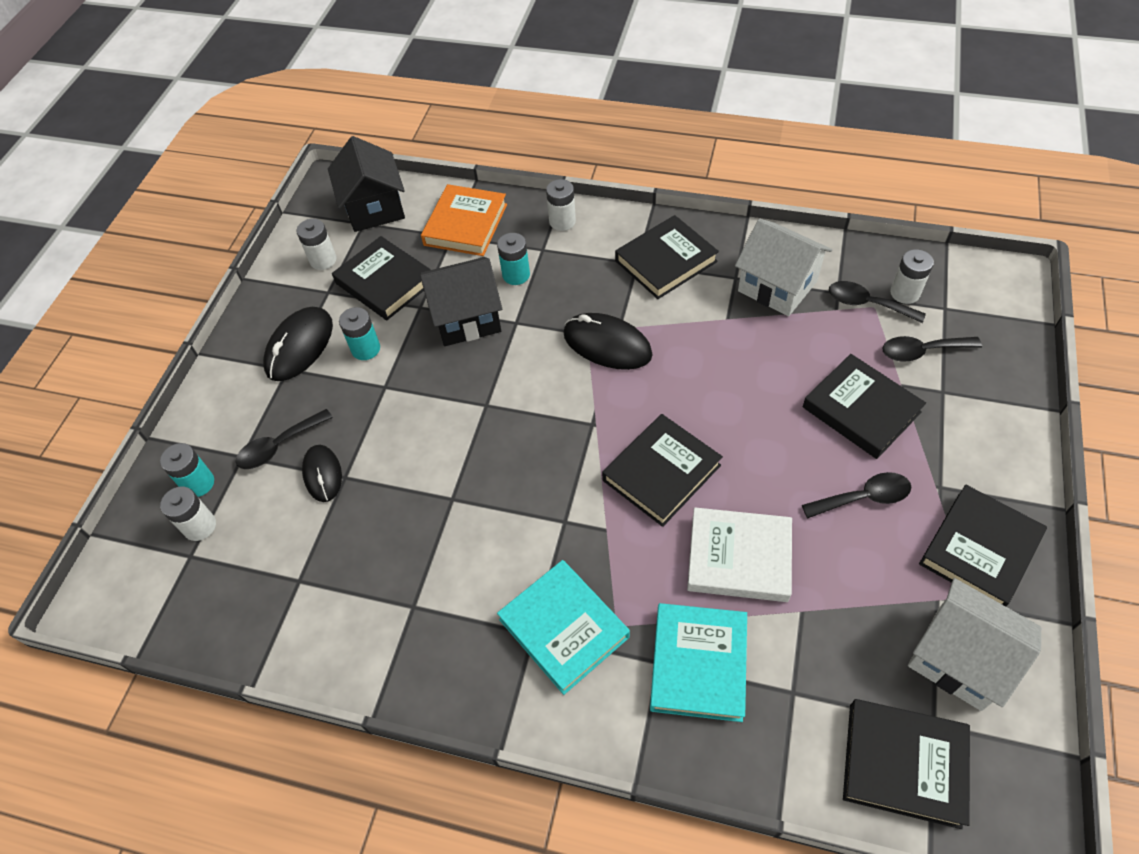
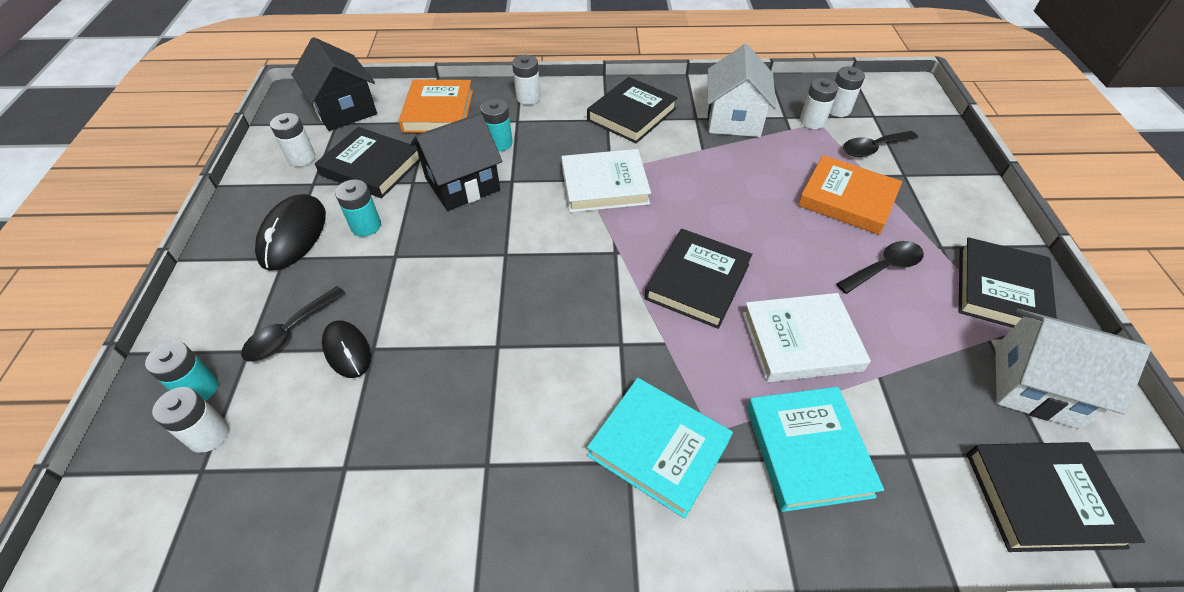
camera: 20 degrees left, 5 degrees down
(607, 345) = (604, 185): black mouse -> white book
(777, 286) = (734, 119): white house -> white house turned 75 degrees clockwise
(861, 410) = (847, 199): black book -> orange book
(867, 304) = (812, 121): black spoon -> white battery

